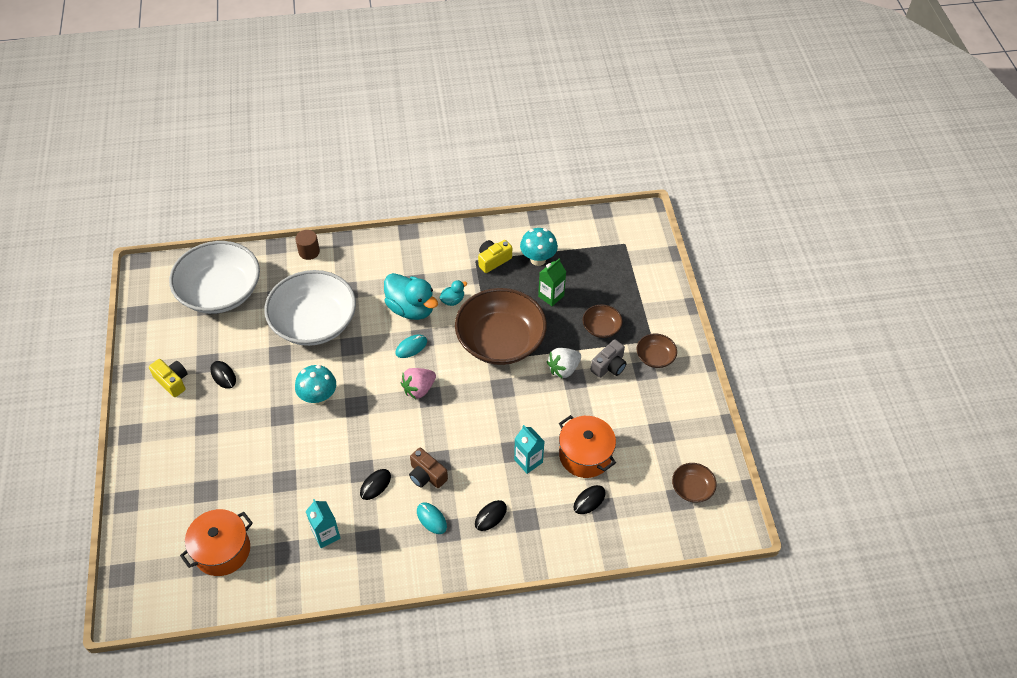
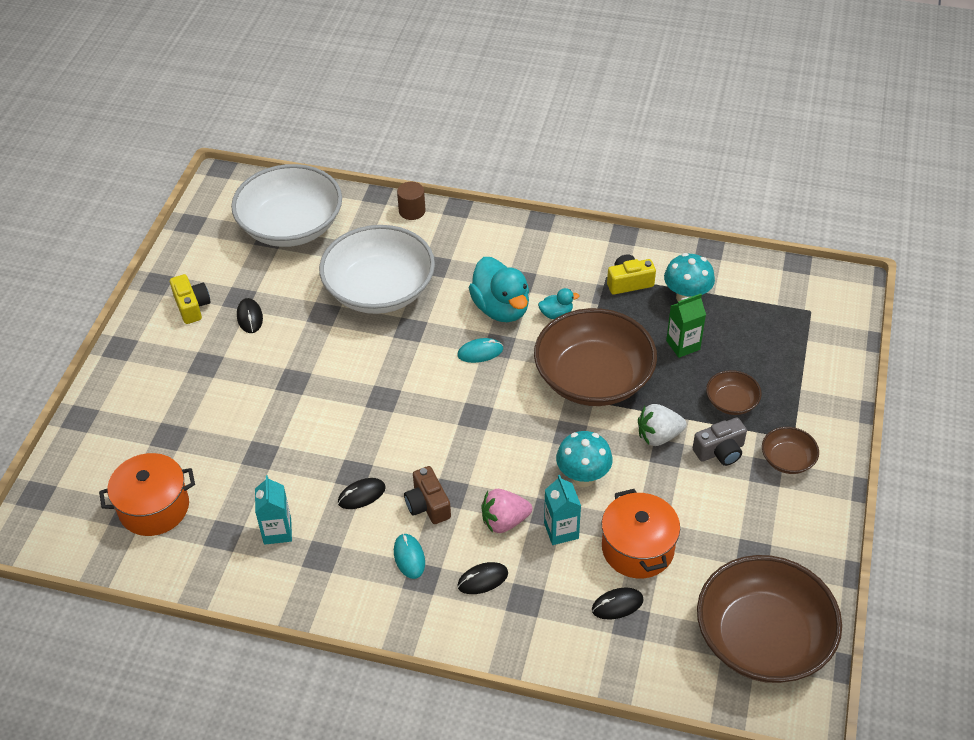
camera: 25 degrees right, 5 degrees down
(318, 397) = (344, 375): turquoise mushroom -> turquoise mushroom (583, 477)
(419, 389) = (466, 403): pink strawberry -> pink strawberry (504, 521)
(692, 488) = (762, 638): brown bowl -> brown bowl, size x2.25

